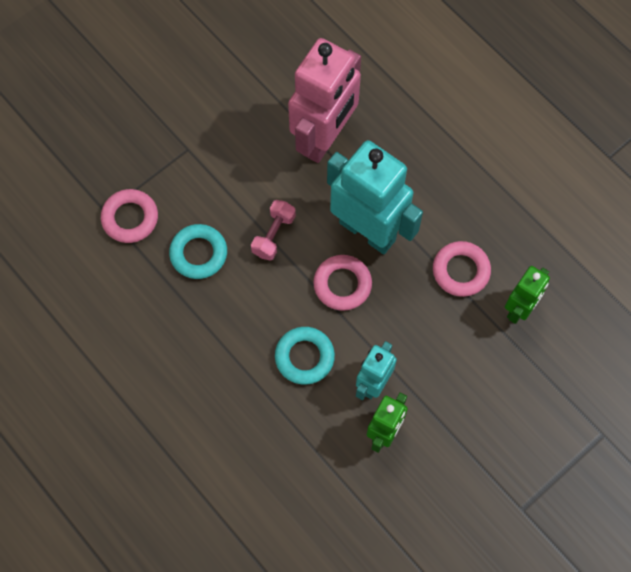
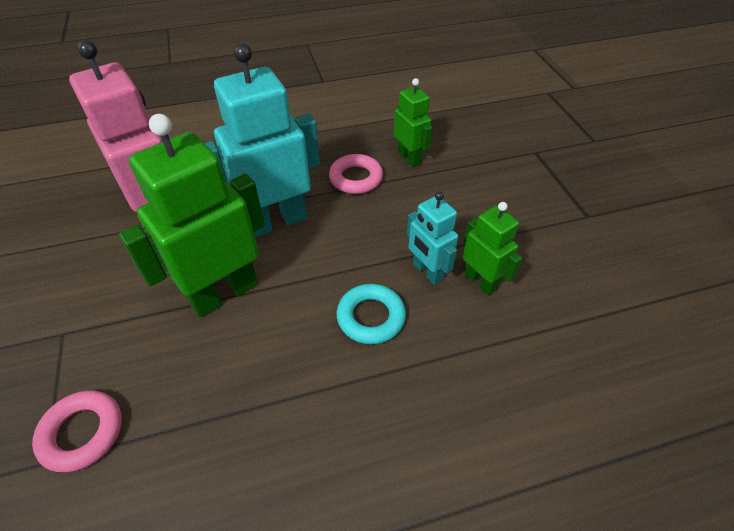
camera: 65 degrees left, 20 degrees down
(198, 254) = (188, 372): turquoise ring -> none
(273, 235) = (223, 293): pink dumbbell -> green robot
(342, 284) = (314, 258): pink ring -> none

